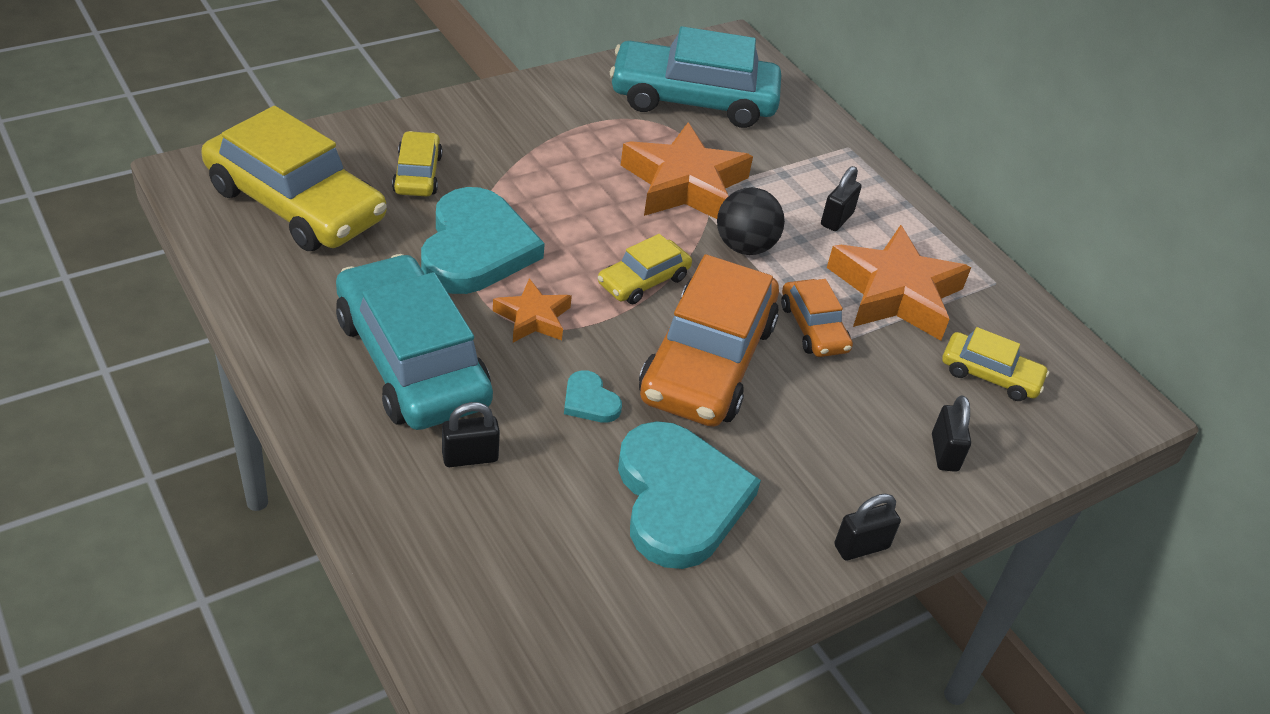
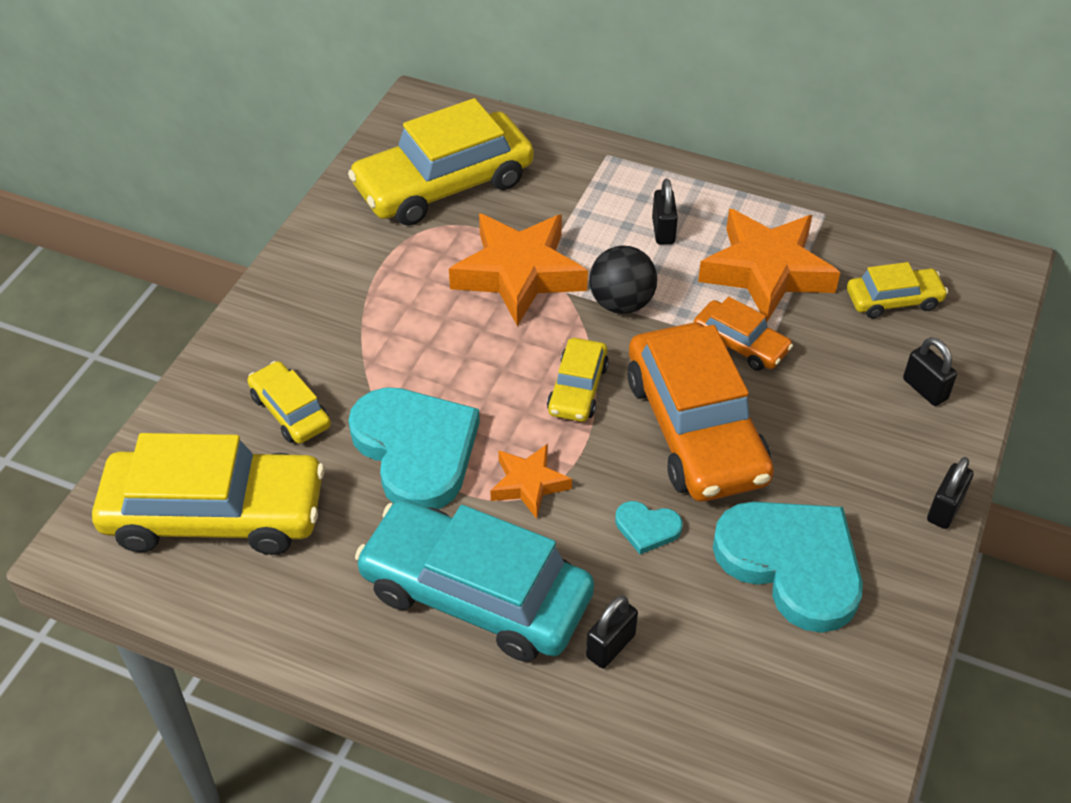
camera: 30 degrees left, 5 degrees up
(693, 99) = (443, 184): turquoise car -> yellow car

